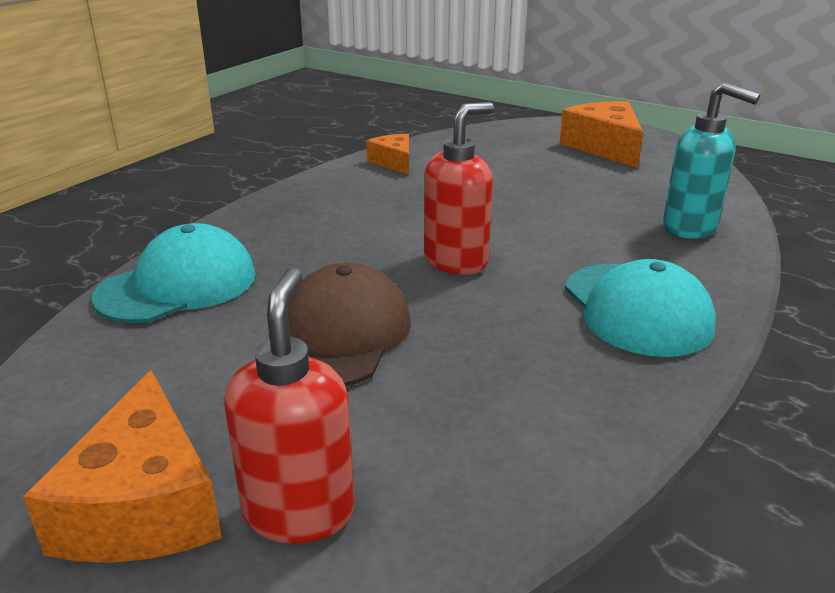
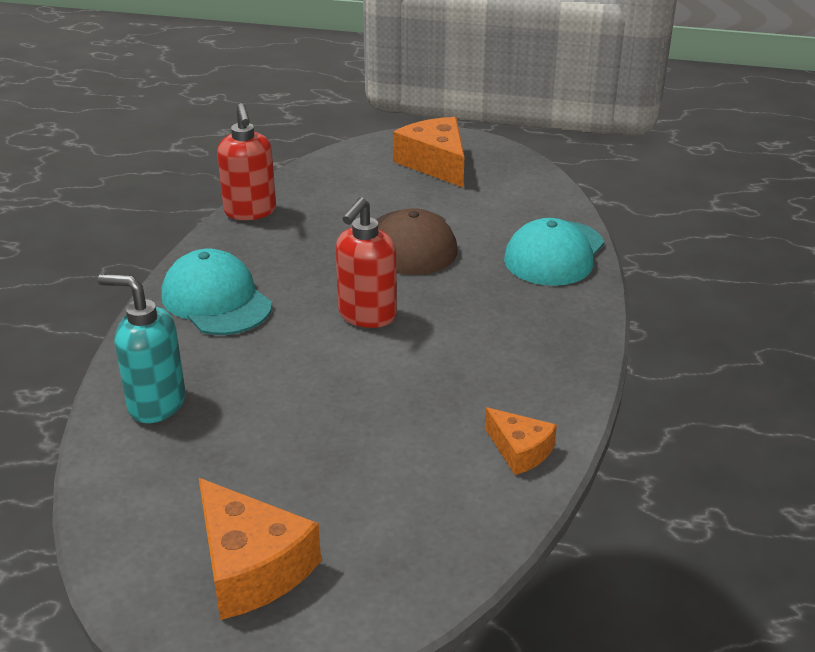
camera: 160 degrees right, 5 degrees up
(299, 511) = (369, 173): red soap dispenser -> red soap dispenser (250, 212)

